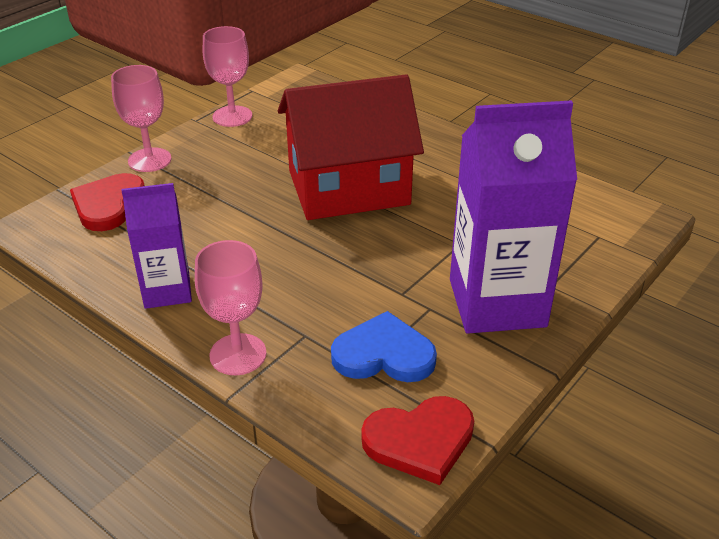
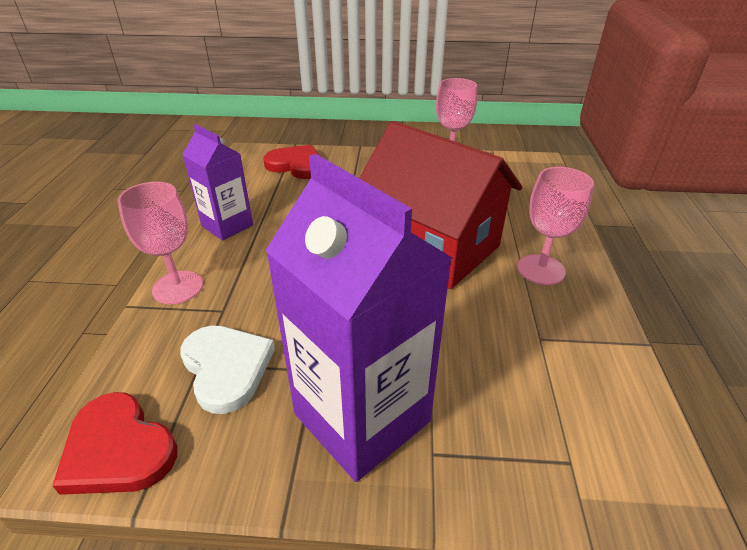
camera: 55 degrees right, 0 degrees up
(108, 205) = (297, 165): red heart -> red heart turned 45 degrees clockwise
(149, 160) = (360, 156): pink goblet -> pink goblet (541, 269)
(383, 354) = (226, 368): blue heart -> white heart

